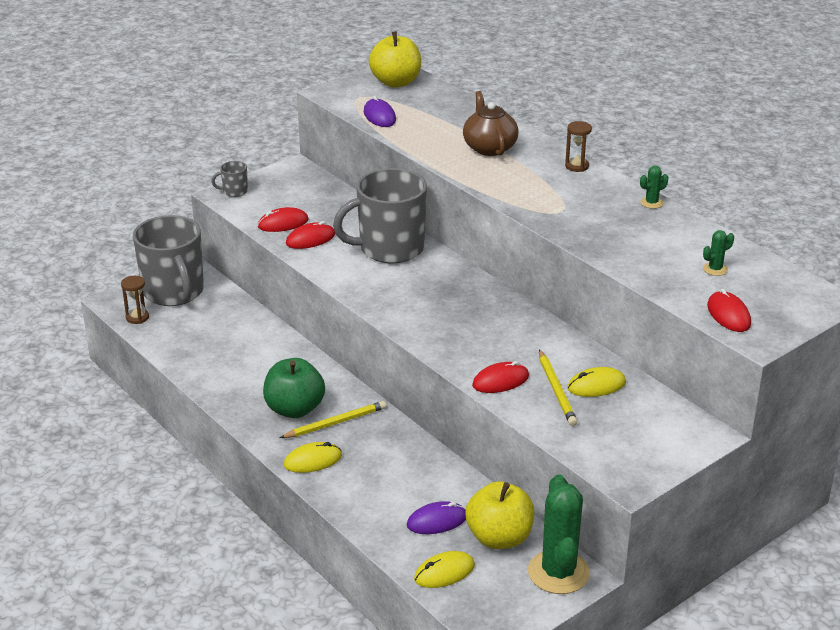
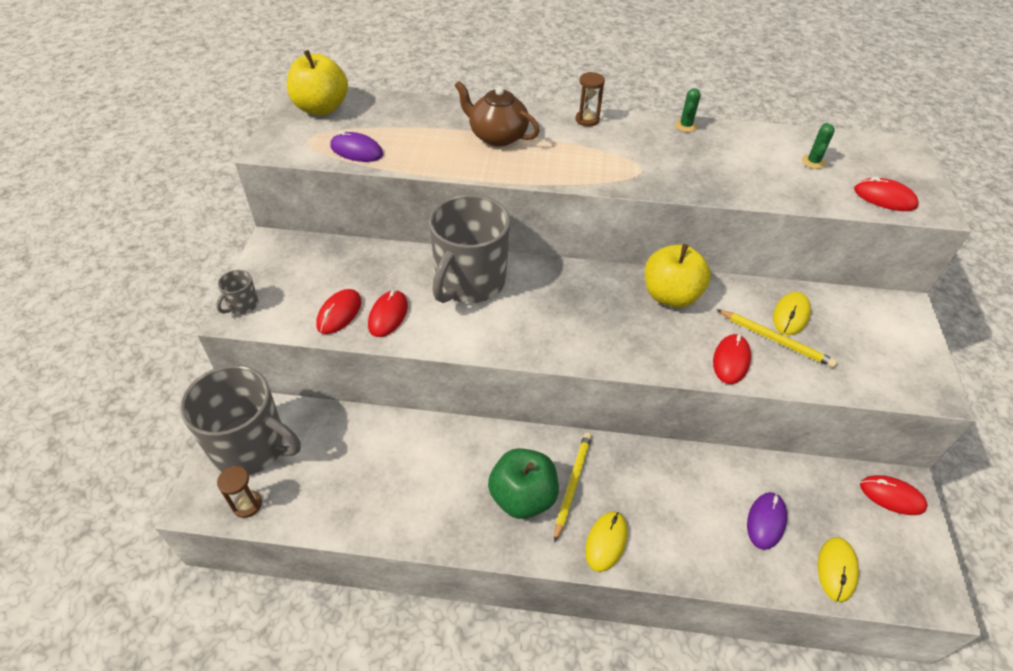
camera: 45 degrees left, 15 degrees up
(499, 538) = (821, 498): yellow apple -> yellow apple (670, 295)
(558, 572) = (892, 496): green cactus -> red mouse

